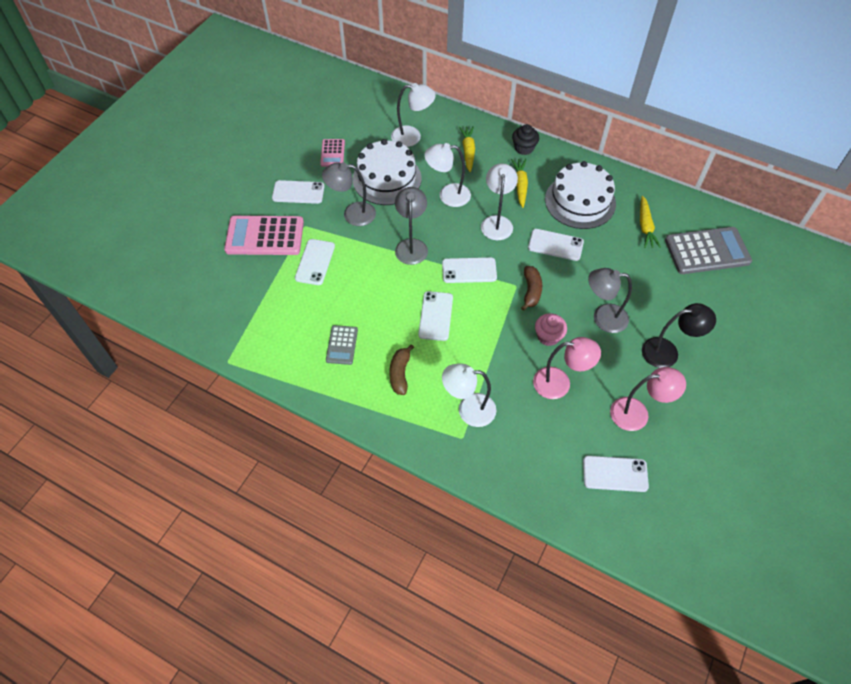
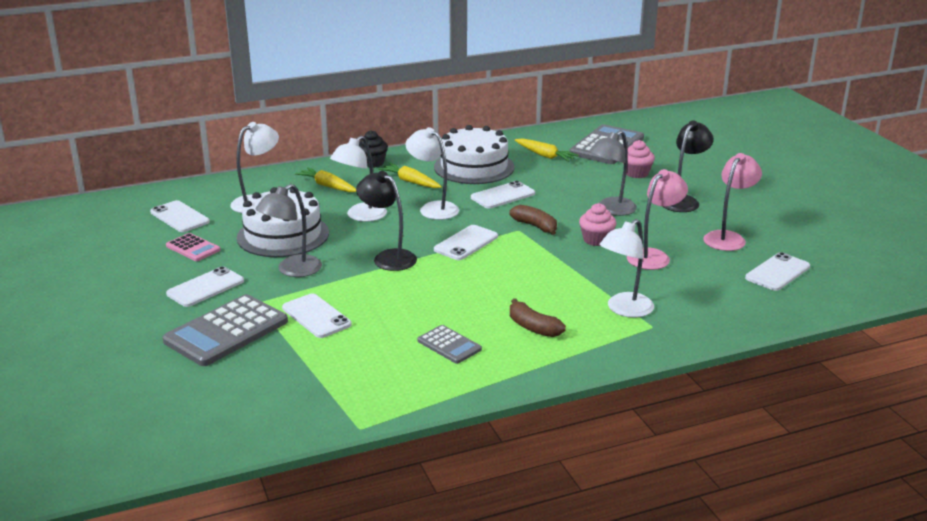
camera: 50 degrees left, 30 degrees down
(265, 236) = (226, 331): pink calculator -> grey calculator
(411, 245) = (388, 257): grey lamp -> black lamp
(436, 316) = (492, 280): white phone -> white phone (180, 217)
(681, 297) = (636, 173): none -> pink cupcake

